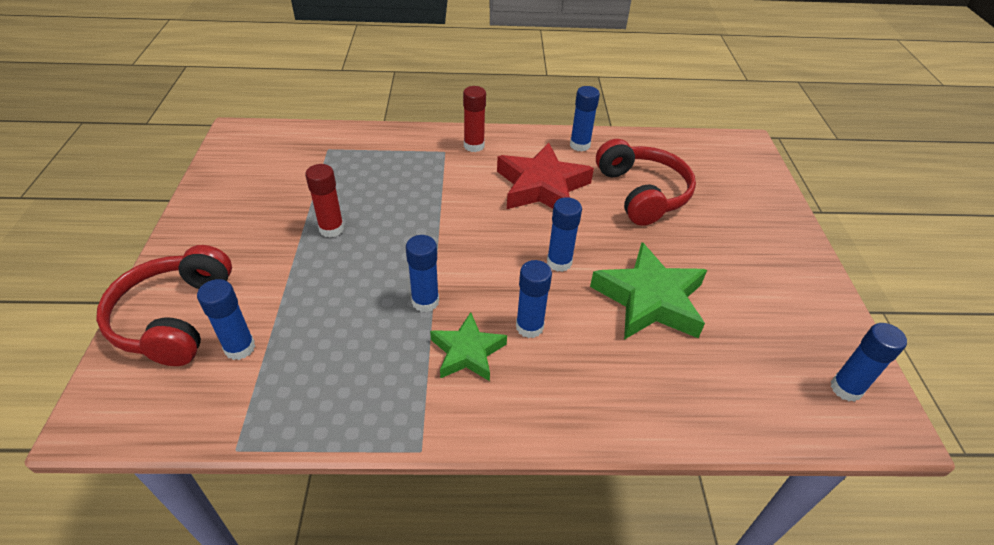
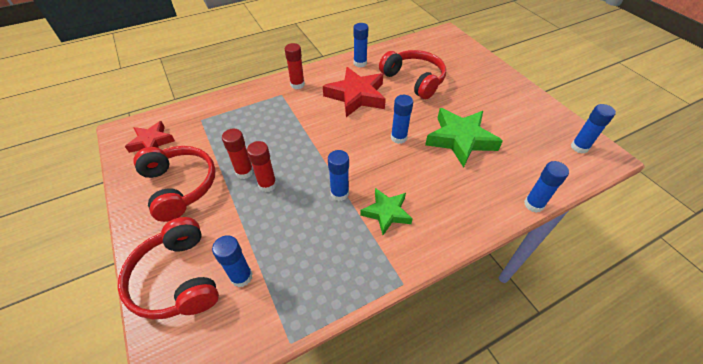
camera: 25 degrees left, 5 degrees up
(251, 216) = (180, 186): none -> red headphones
(257, 155) = (151, 142): none -> red star
(346, 254) = (267, 185): none -> red glue stick
(529, 327) = (410, 182): blue glue stick -> blue glue stick (533, 204)

